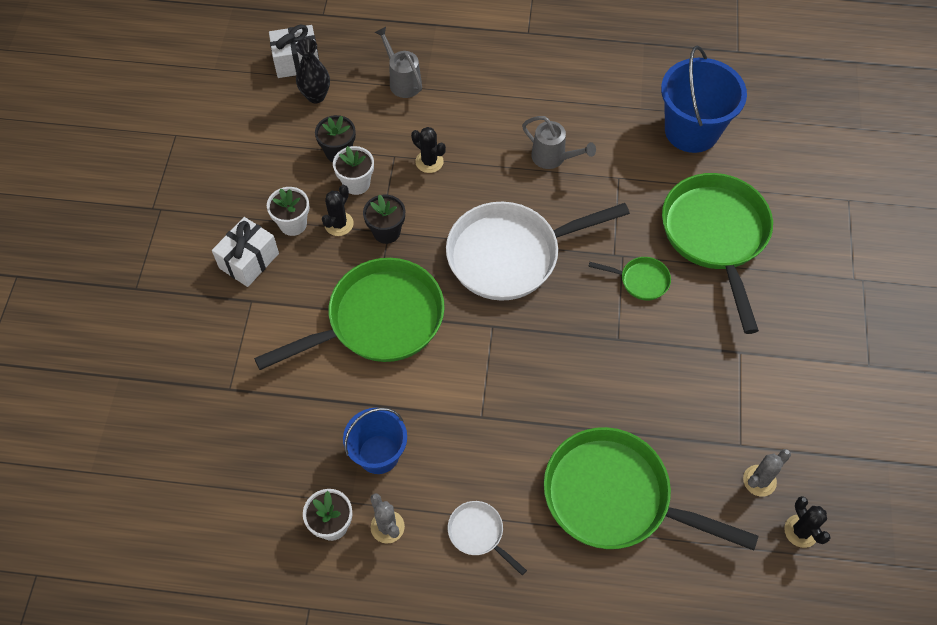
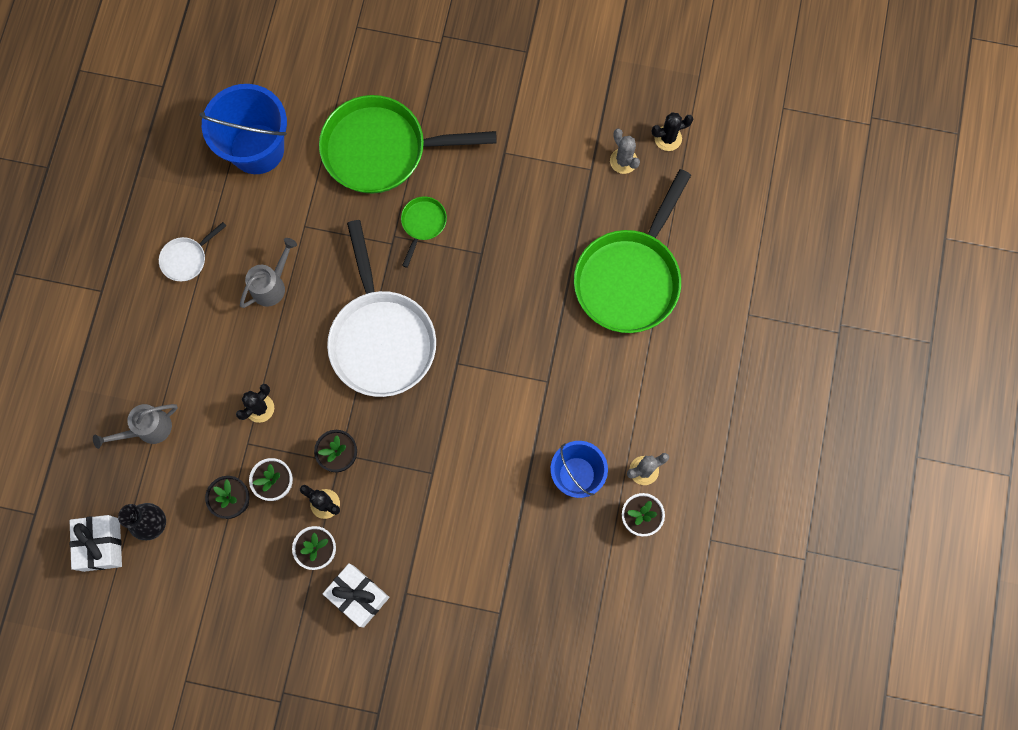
camera: 85 degrees left, 15 degrees up
(378, 320) = (440, 469): green pan -> none
(478, 533) = (654, 393): white pan -> white pan (187, 258)

